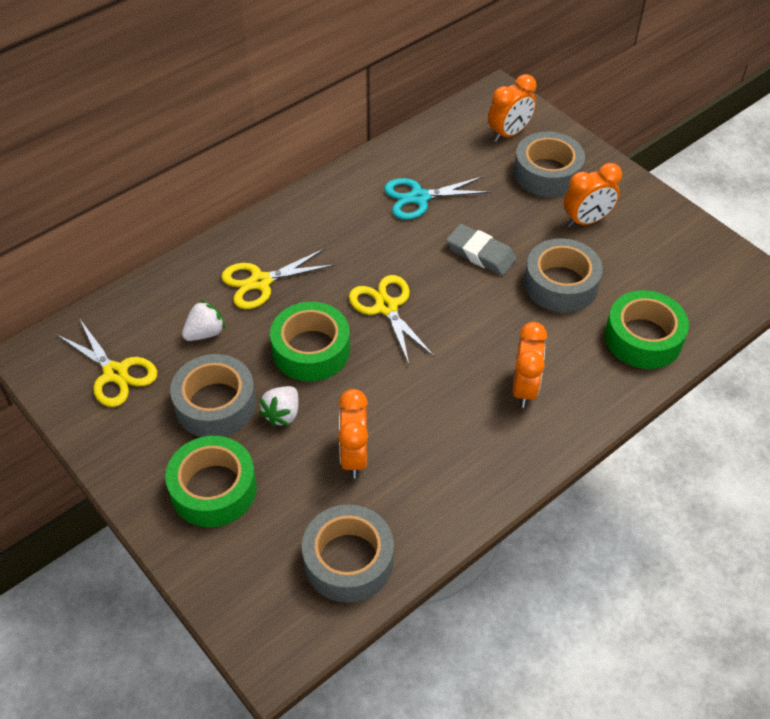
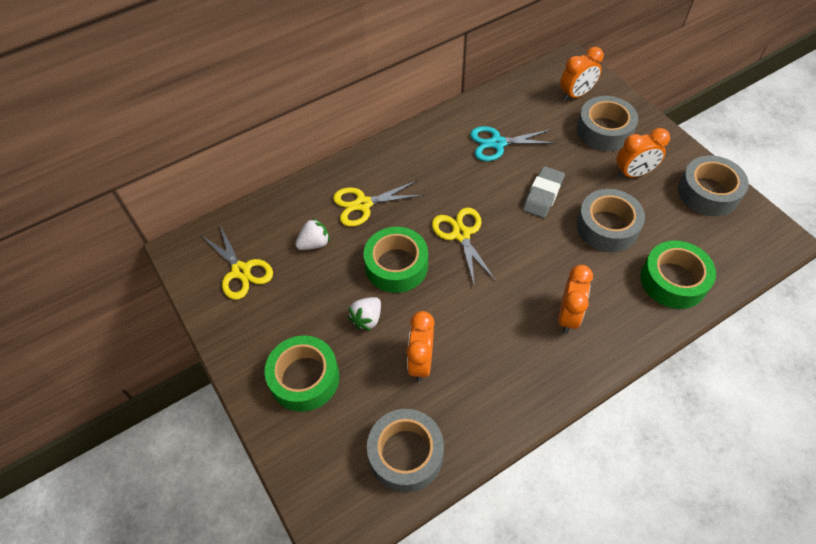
camera: 10 degrees right, 5 degrees up
(215, 404) = (315, 305): grey tape -> grey tape (708, 192)
(480, 254) = (543, 195): grey eraser -> grey eraser turned 75 degrees clockwise

